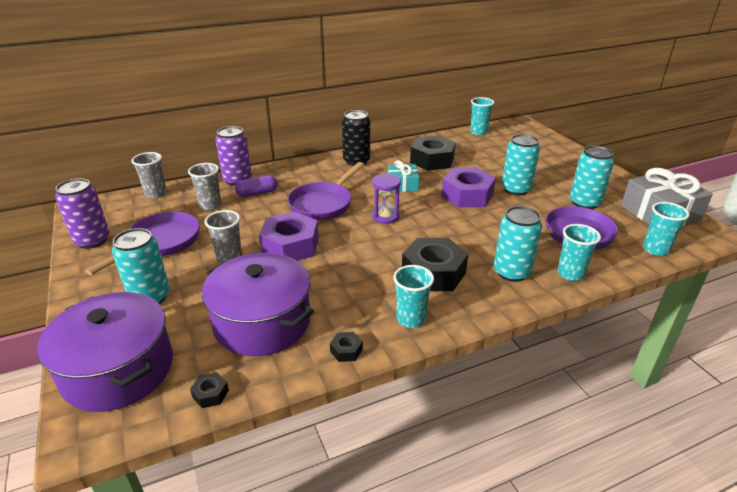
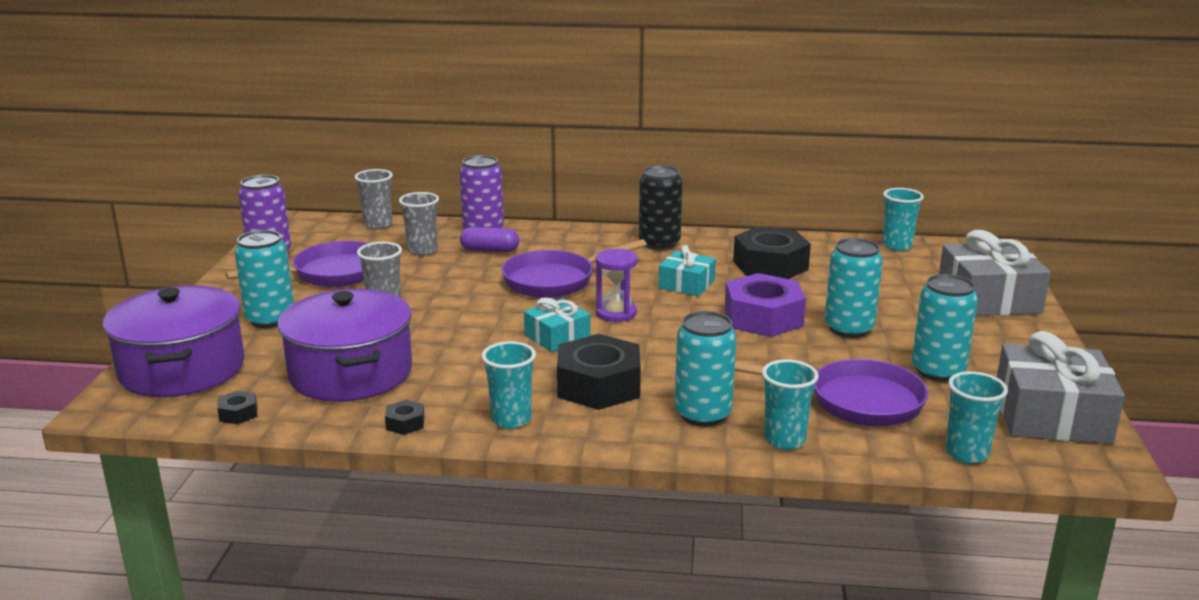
camera: 30 degrees right, 10 degrees down
(290, 246) = (463, 312): purple nut -> none
(370, 245) = (557, 337): none -> turquoise gift
(554, 152) = (988, 298): none -> grey gift

